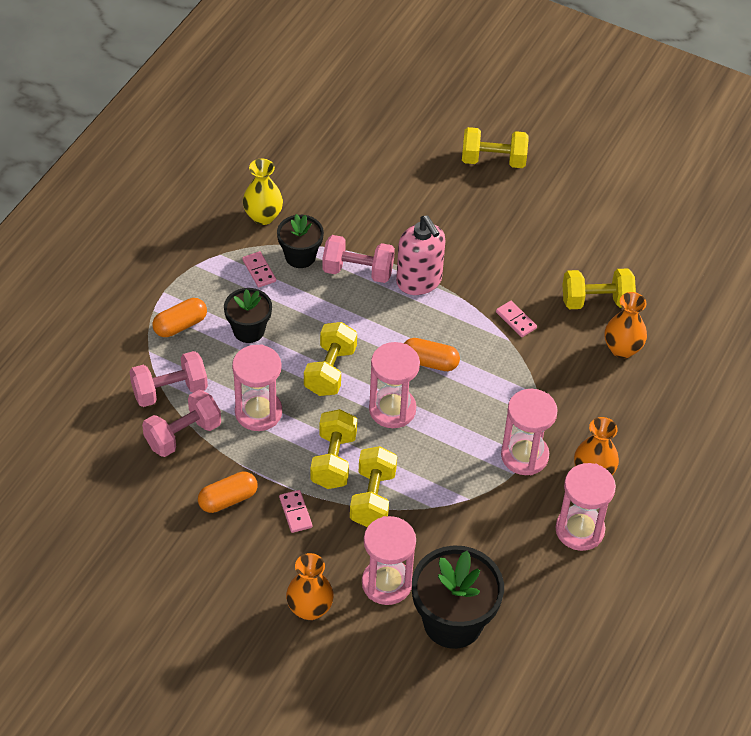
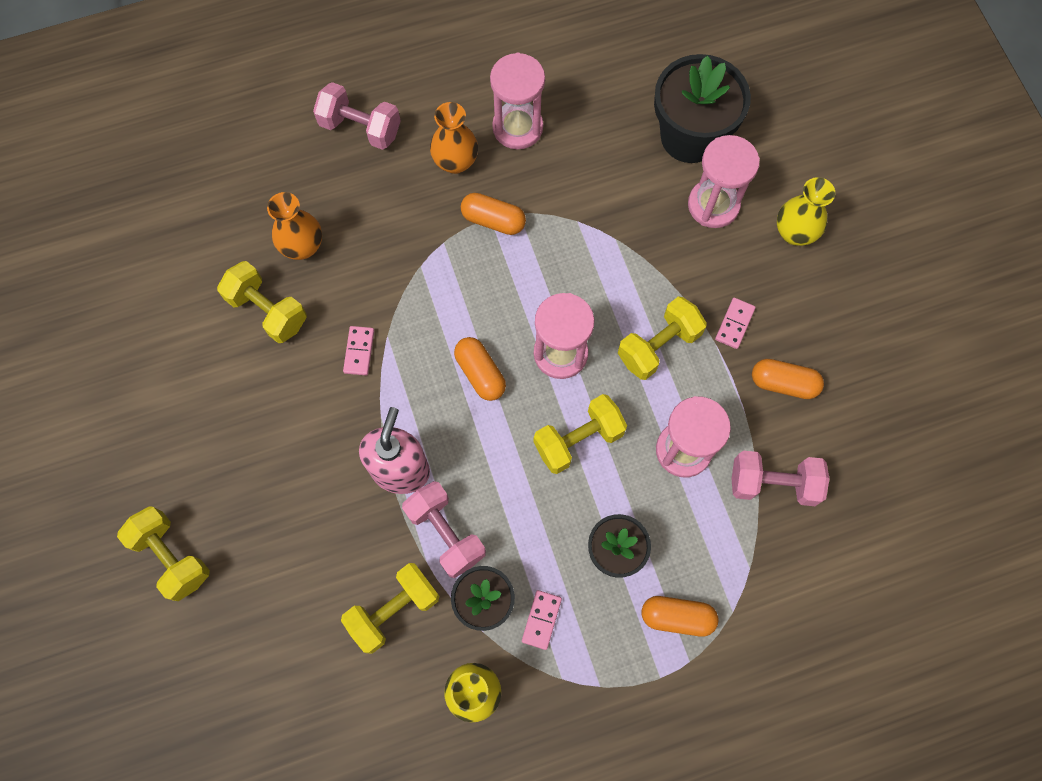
camera: 135 degrees left, 20 degrees up
(169, 391) = (748, 544): pink dumbbell -> pink dumbbell (360, 128)
(309, 609) = (794, 233): orange vase -> yellow vase
(372, 498) = (657, 285): yellow dumbbell -> yellow dumbbell (394, 610)
(524, 456) = (493, 220): pink hourglass -> orange capsule

